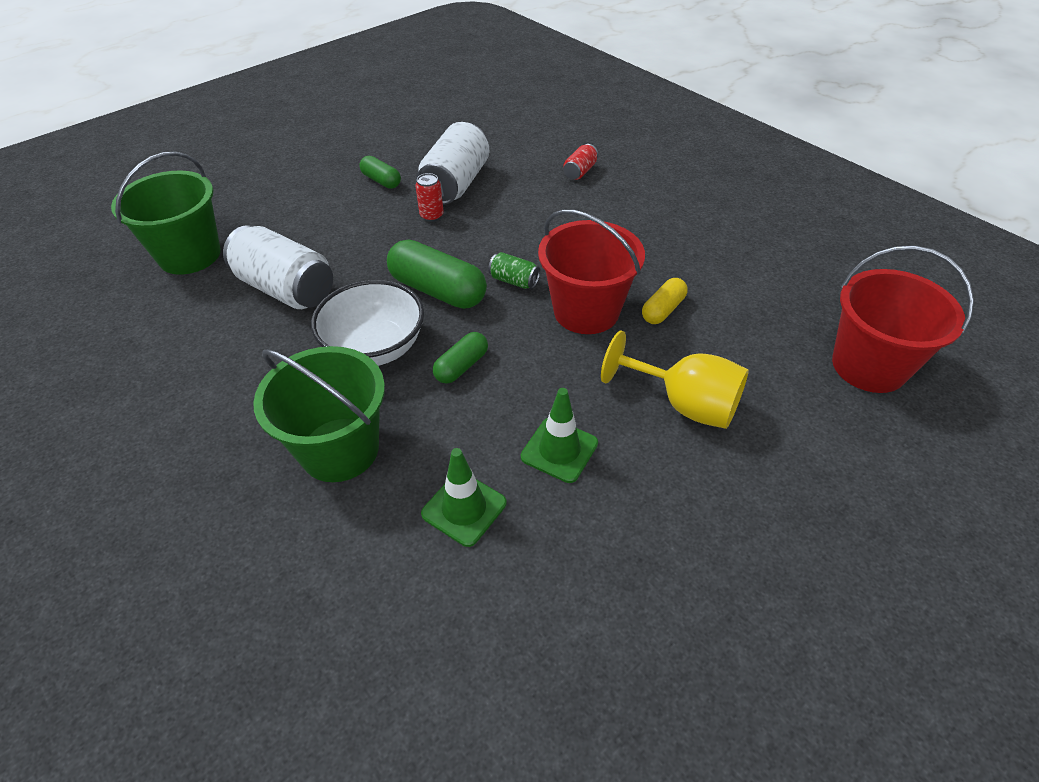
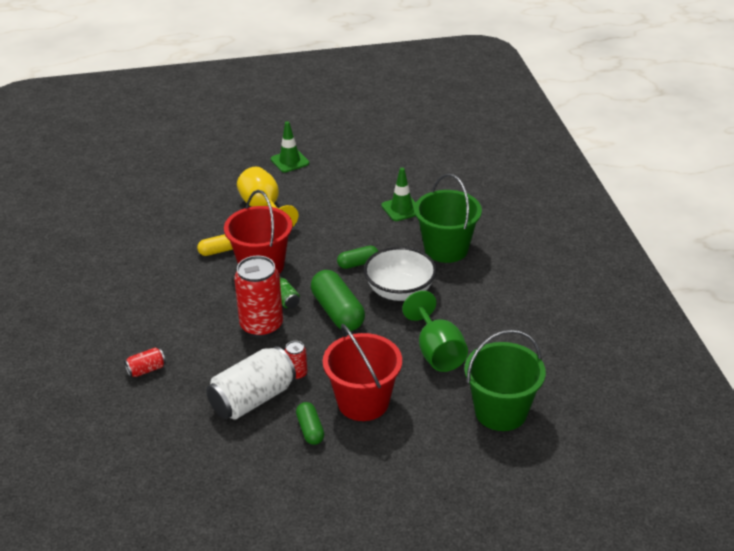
camera: 150 degrees left, 10 degrees down
(286, 289) = (437, 352): white can -> green goblet
(512, 244) = (261, 326): none -> red can
(559, 450) = (341, 213): green traffic cone -> green traffic cone (289, 161)
(869, 366) = (158, 191): red bucket -> red bucket (363, 402)

